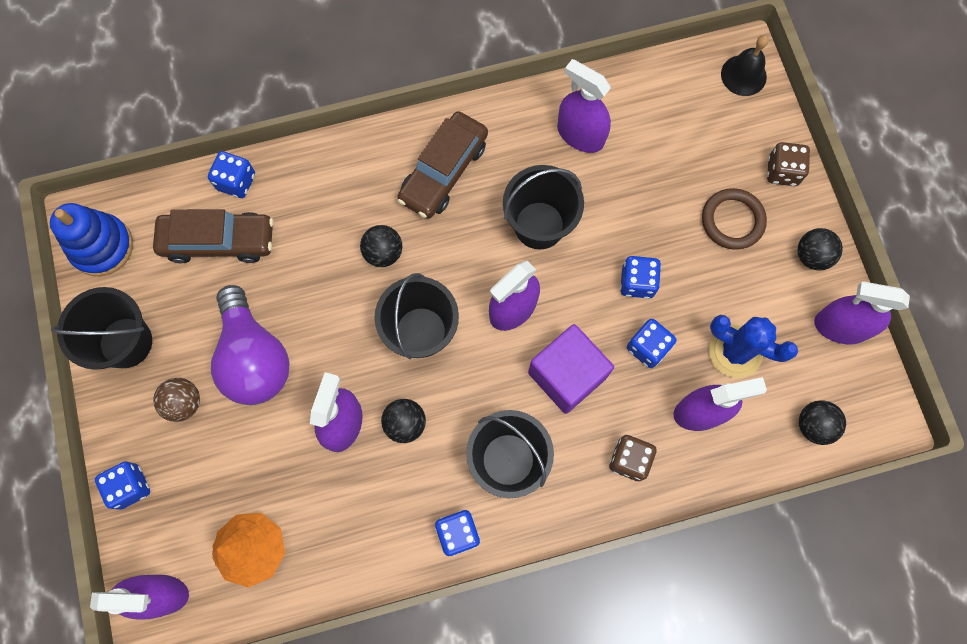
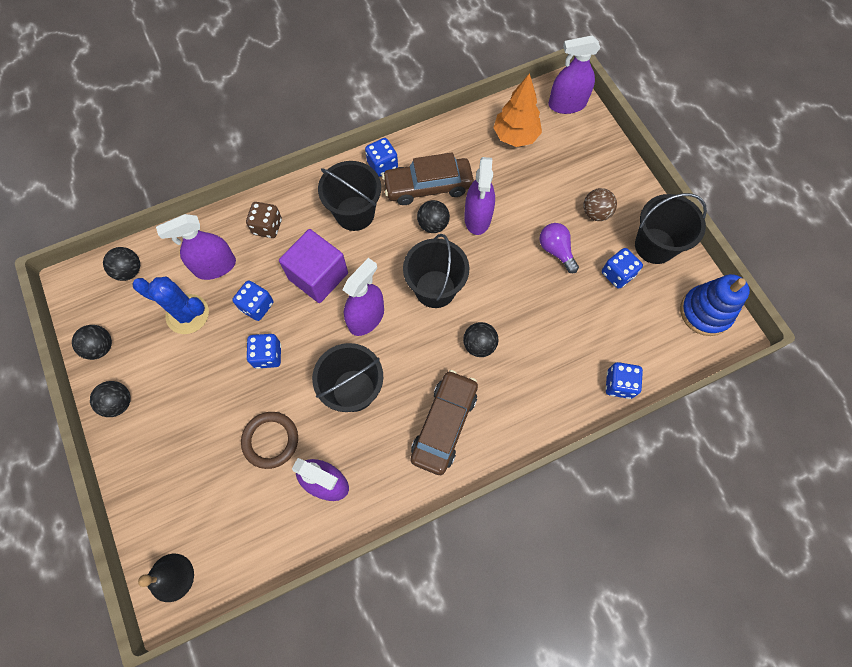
camera: 170 degrees right, 5 degrees down
(130, 486) = (611, 158): blue dice -> blue dice (617, 274)
(218, 241) = (615, 332): brown car -> brown car (428, 186)
(254, 357) = (556, 250): purple light bulb -> purple light bulb, size x0.54
(732, 220) = (186, 423): brown ring -> brown ring (270, 440)
(782, 171) = (139, 478): brown dice -> none
(840, 327) = (100, 347): purple spray bottle -> black ball

